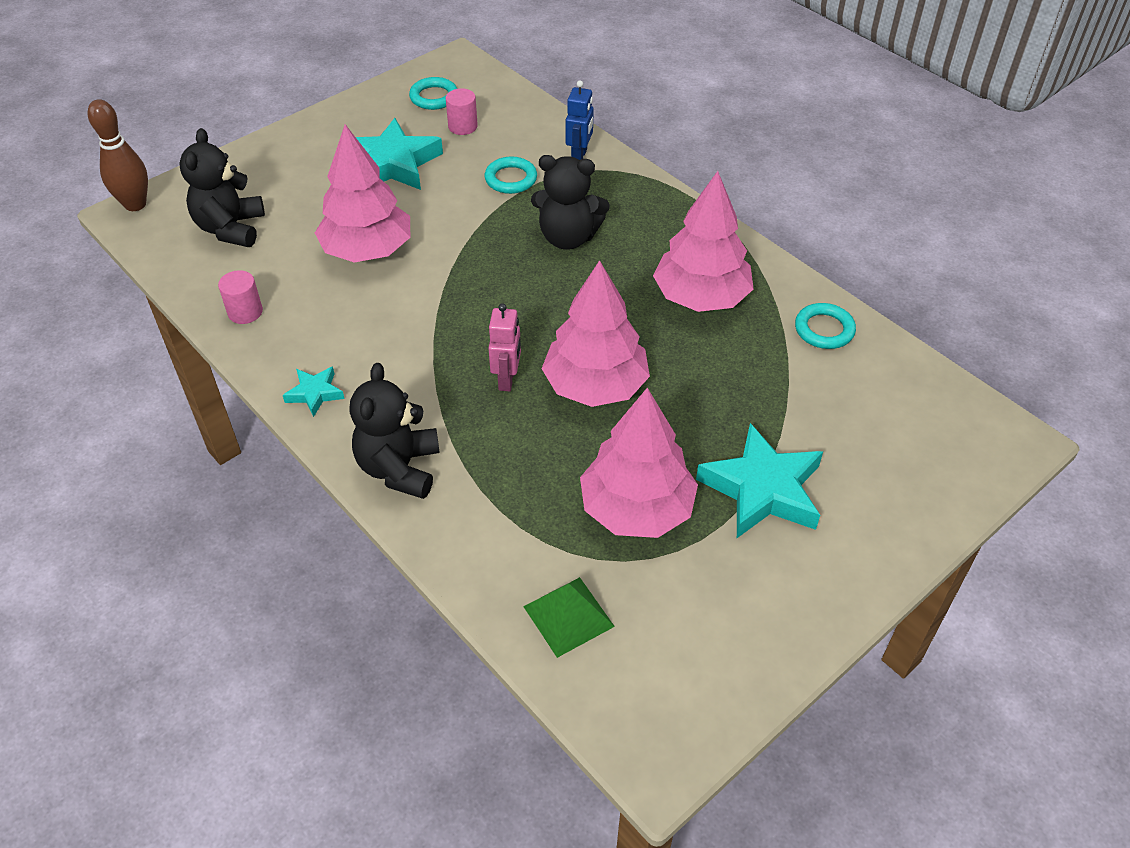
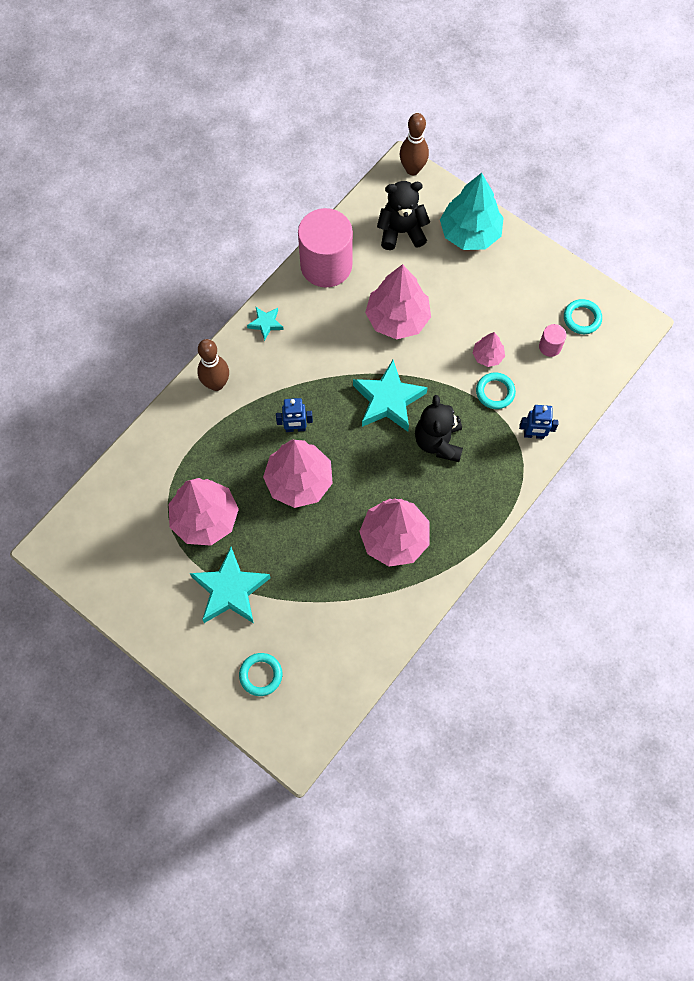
camera: 80 degrees right, 20 degrees up
(245, 312) = (326, 265): pink cylinder -> pink cylinder, size x2.35
(267, 167) = (470, 233): none -> turquoise tree
(393, 164) = (493, 310): turquoise star -> turquoise star (388, 400)
(399, 468) = (216, 384): black teddy bear -> brown bowling pin
(457, 178) = (487, 356): none -> pink tree
(507, 379) = (295, 428): pink robot -> blue robot
(568, 616) = (128, 492): green pyramid -> none
(824, 329) = (378, 623): turquoise ring -> turquoise ring (261, 675)

